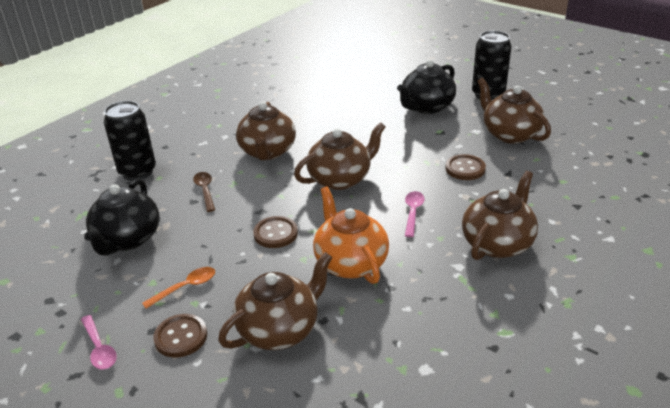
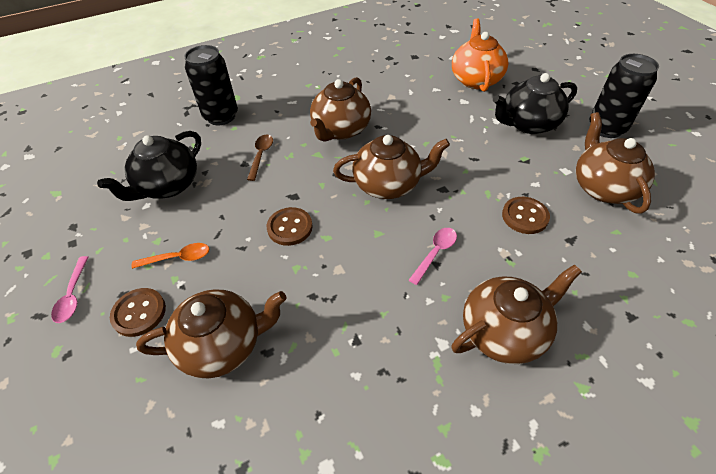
camera: 25 degrees right, 15 degrees up
(350, 263) = (335, 291): orange teapot -> orange teapot (475, 79)

